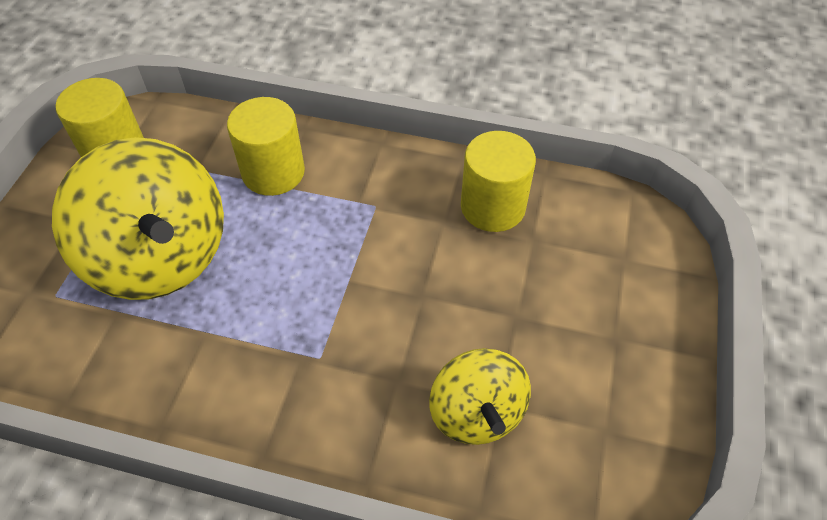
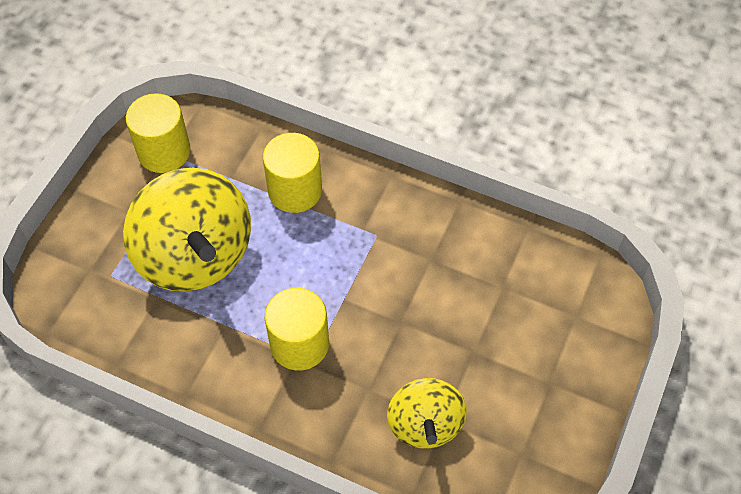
camera: 10 degrees right, 5 degrees up
(492, 207) = (476, 251): yellow cylinder -> yellow cylinder (299, 344)

